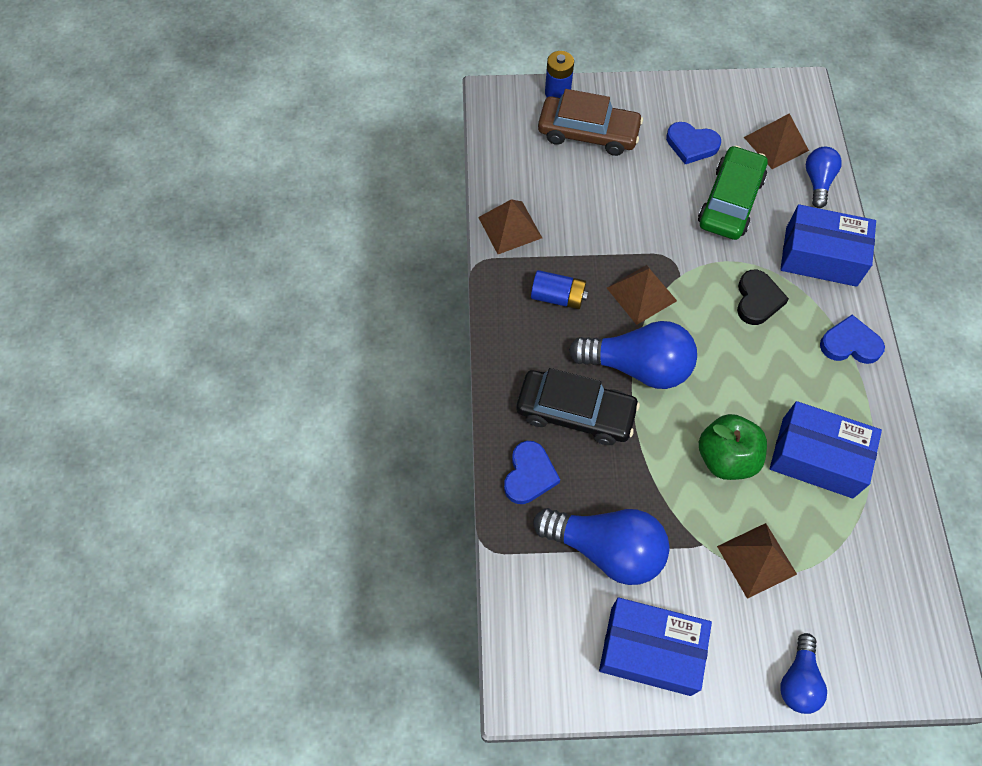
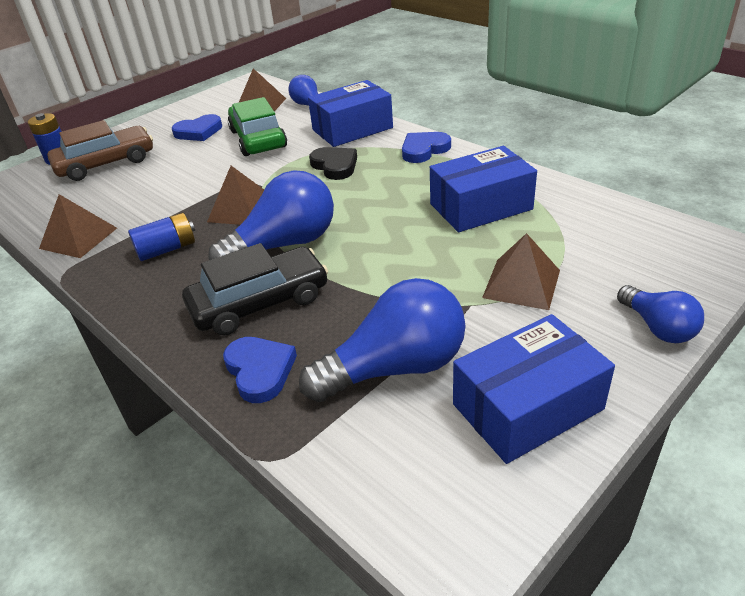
camera: 40 degrees left, 25 degrees down
(726, 458) = (419, 247): green apple -> none

